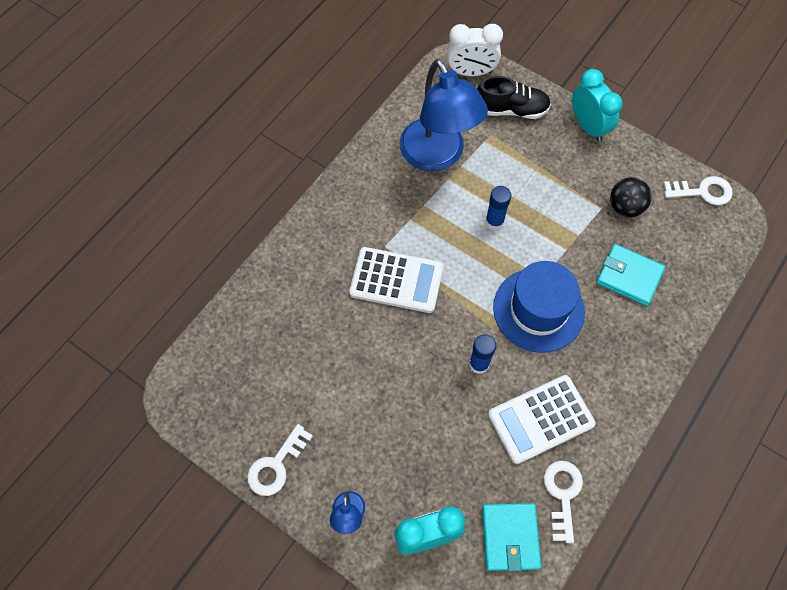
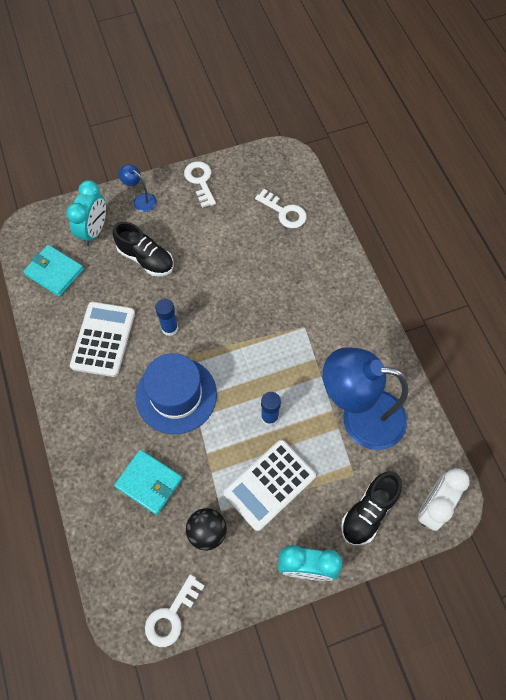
camera: 125 degrees right, 0 degrees up
(396, 280) = (271, 317): white calculator -> white calculator (269, 484)
(420, 448) = (146, 259): none -> black shoe
(562, 495) = (50, 317): white key -> white key (284, 212)
(629, 276) = (149, 482): turquoise wallet -> turquoise wallet turned 60 degrees clockwise

